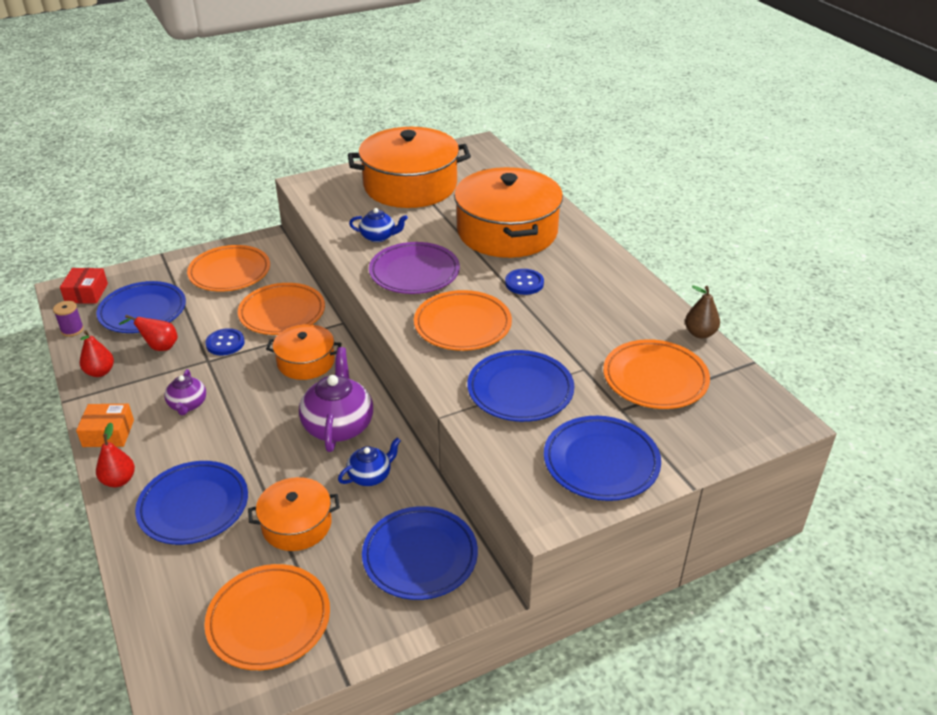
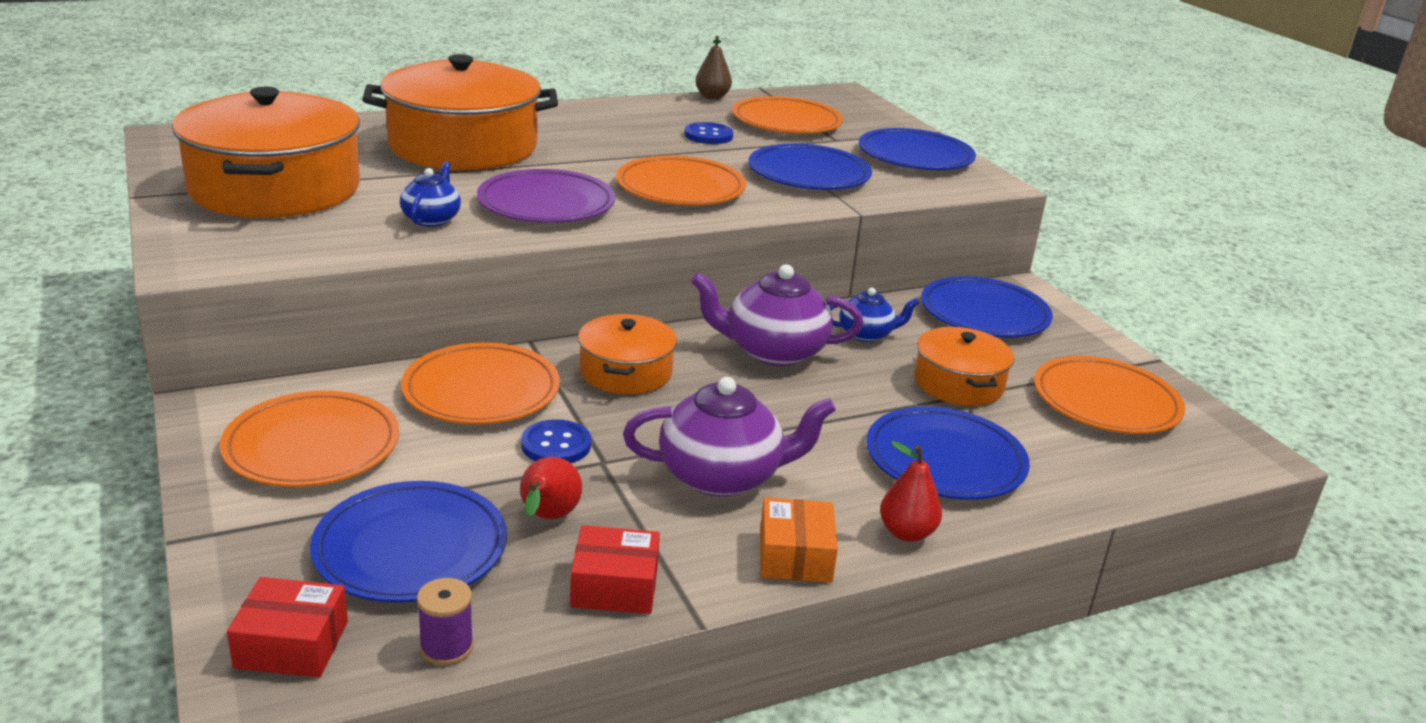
camera: 90 degrees left, 10 degrees down
(100, 372) = (614, 586): red pear -> red box
(187, 405) = (722, 476): purple teapot -> purple teapot, size x1.77
(370, 476) = (866, 334): blue teapot -> blue teapot turned 120 degrees clockwise
(524, 283) = (595, 151): blue button -> blue button (708, 135)

